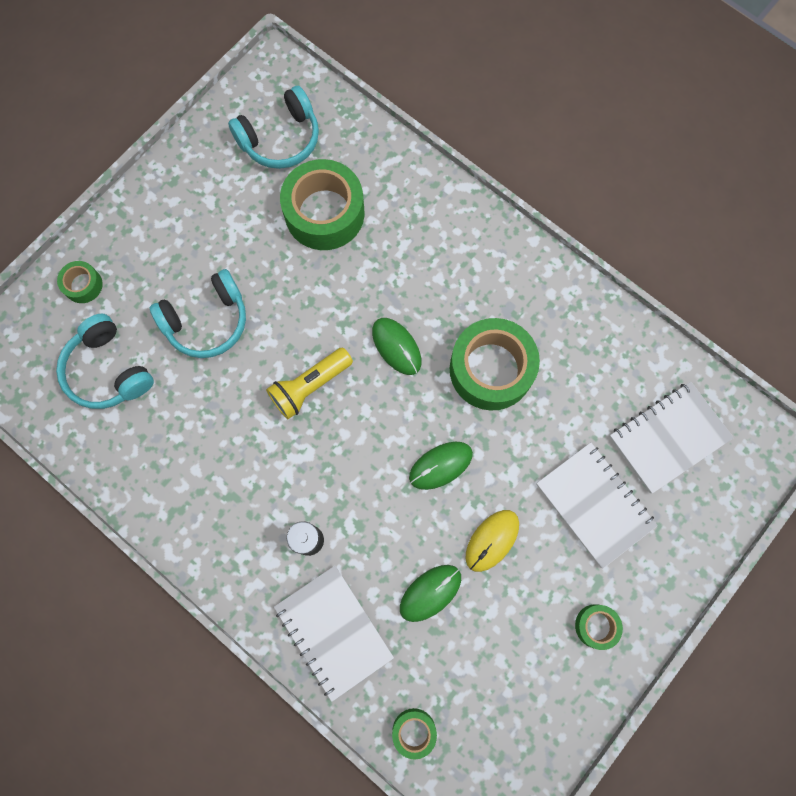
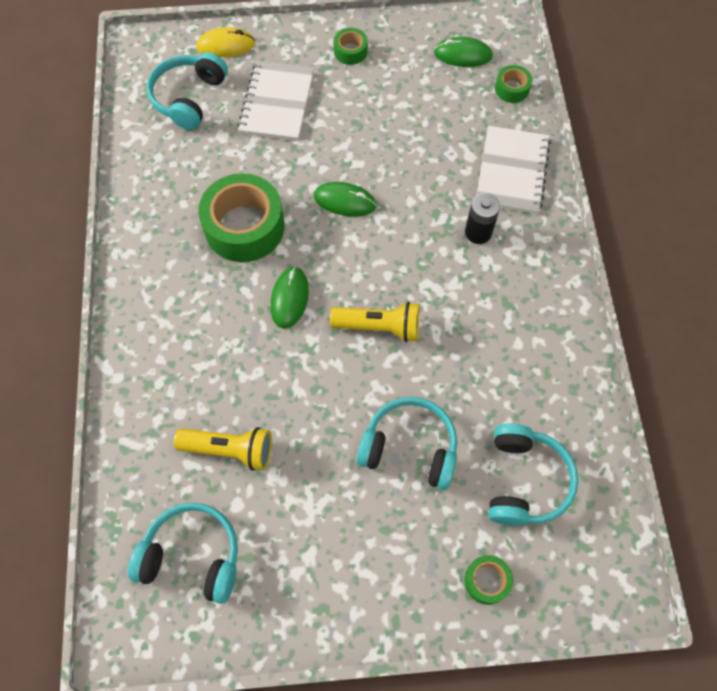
camera: 135 degrees left, 10 degrees down
(324, 213) = (230, 450): green tape -> yellow flashlight
(430, 593) = (429, 142): green mouse -> green mouse (462, 55)
(492, 540) = (360, 136): yellow mouse -> yellow mouse (226, 45)
(668, 437) = (189, 98): white notebook -> turquoise headphones

